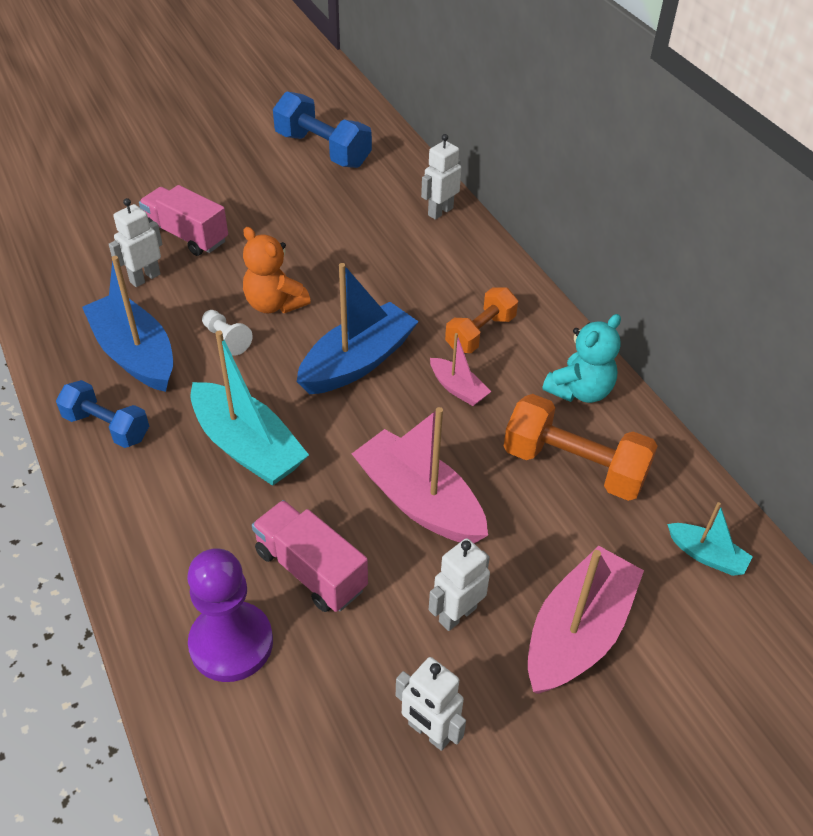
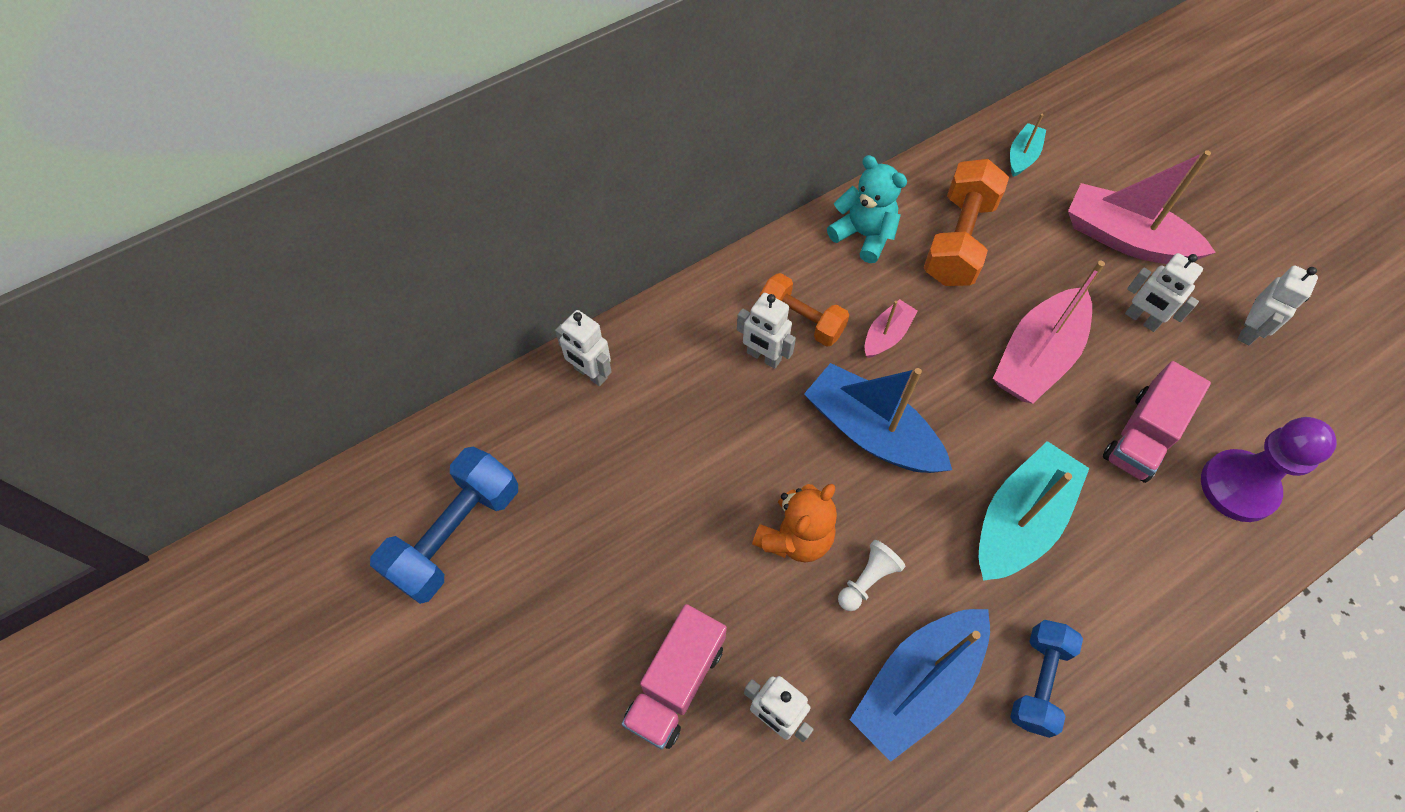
camera: 95 degrees left, 15 degrees up
(444, 305) = (763, 357): none -> white robot

